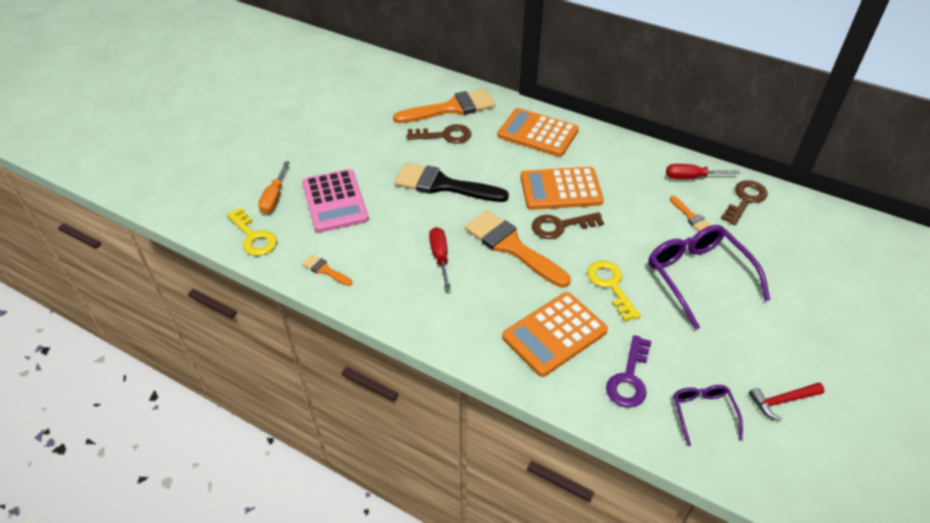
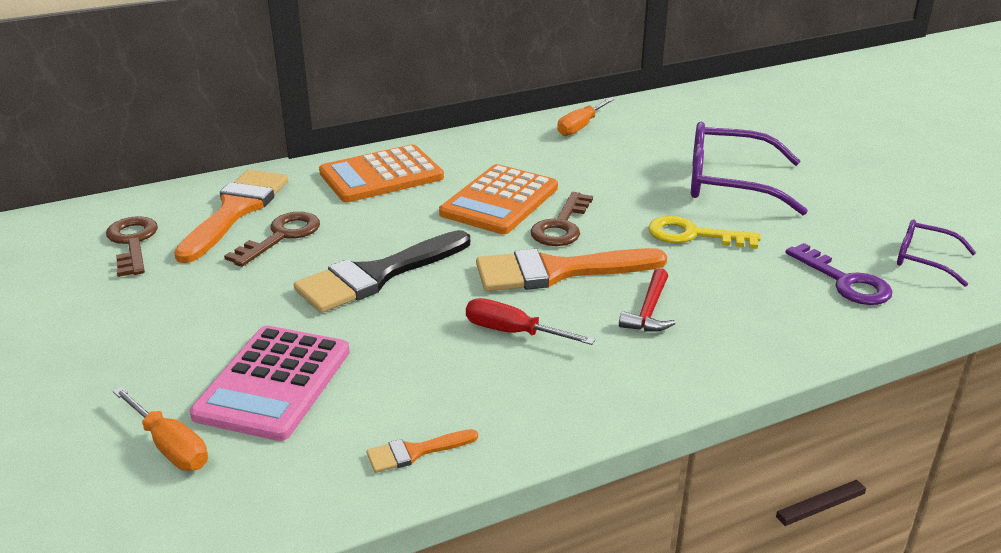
camera: 55 degrees left, 15 degrees down
(253, 237) = (233, 509): yellow key -> none
(335, 201) = (273, 383): pink calculator -> pink calculator turned 90 degrees clockwise
(554, 334) = (736, 301): orange calculator -> none
(691, 216) = (637, 151): orange brush -> none
(692, 177) = (580, 127): red screwdriver -> orange screwdriver
(745, 200) = (646, 117): brown key -> brown key (133, 243)
(782, 401) = (934, 213): red hammer -> red hammer (649, 311)

